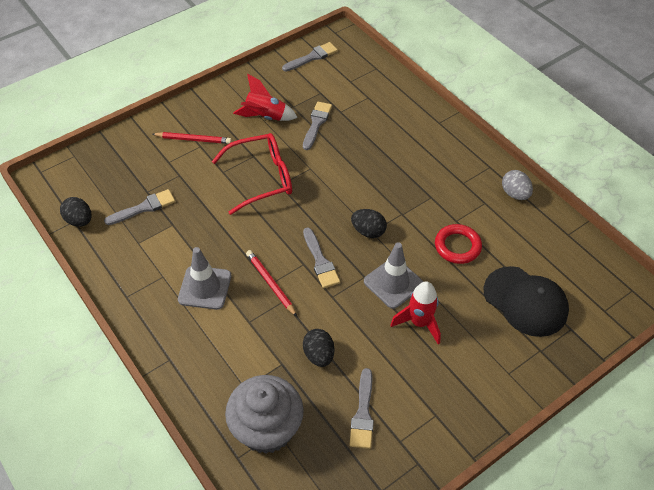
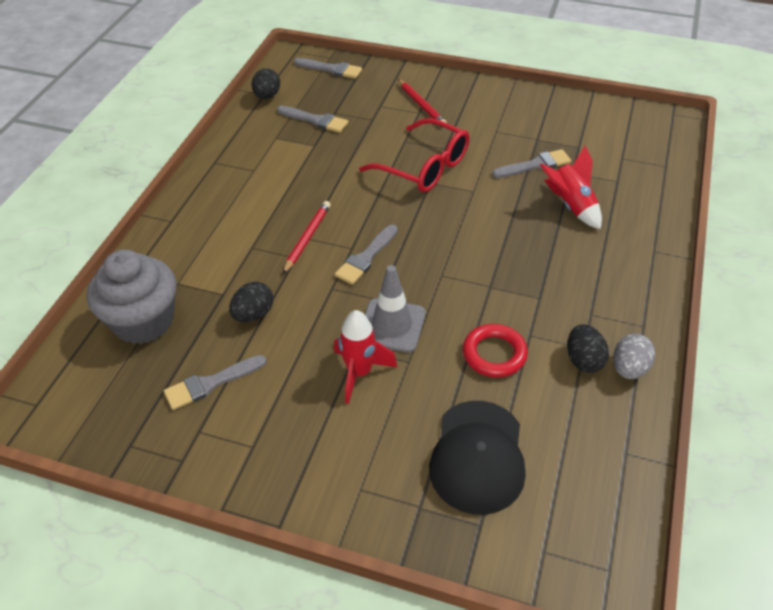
camera: 55 degrees right, 5 degrees down
(205, 288) = (264, 200): grey traffic cone -> none
(265, 117) = (501, 130): red rocket -> red rocket (571, 206)
(312, 57) = (617, 117): grey brush -> grey brush (331, 69)
(368, 231) = (439, 272): black egg -> black egg (583, 360)

